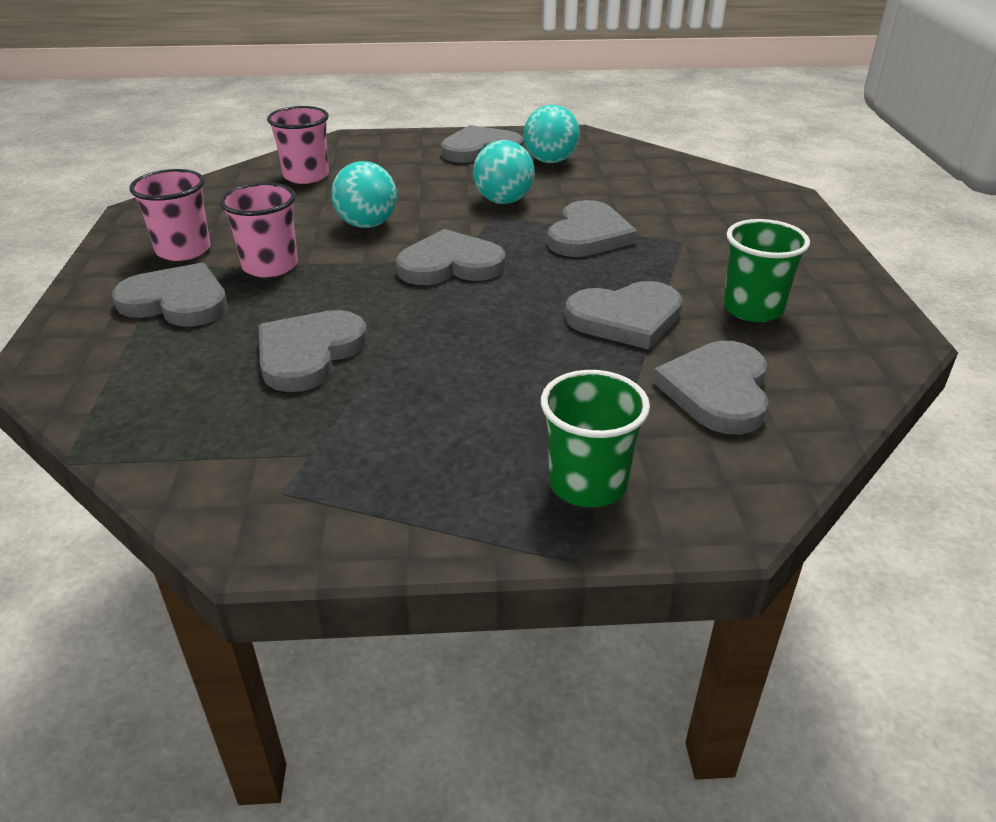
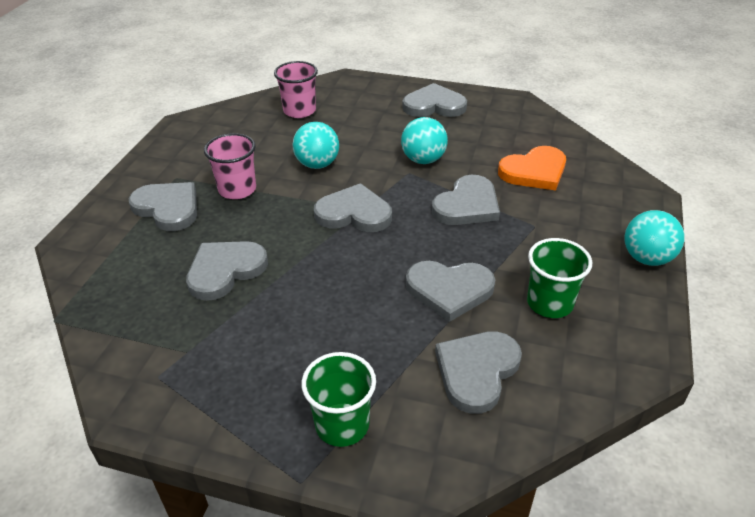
camera: 20 degrees right, 5 degrees up
(183, 250) = (191, 164): pink cup -> none
(550, 161) = (480, 126): turquoise ball -> turquoise ball (646, 258)
(644, 193) = (534, 171): none -> orange heart

